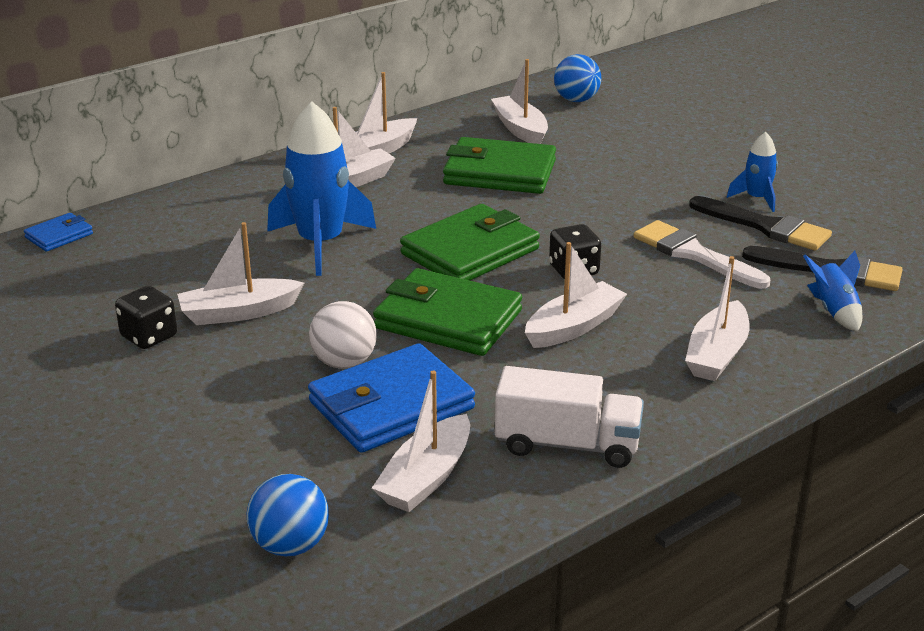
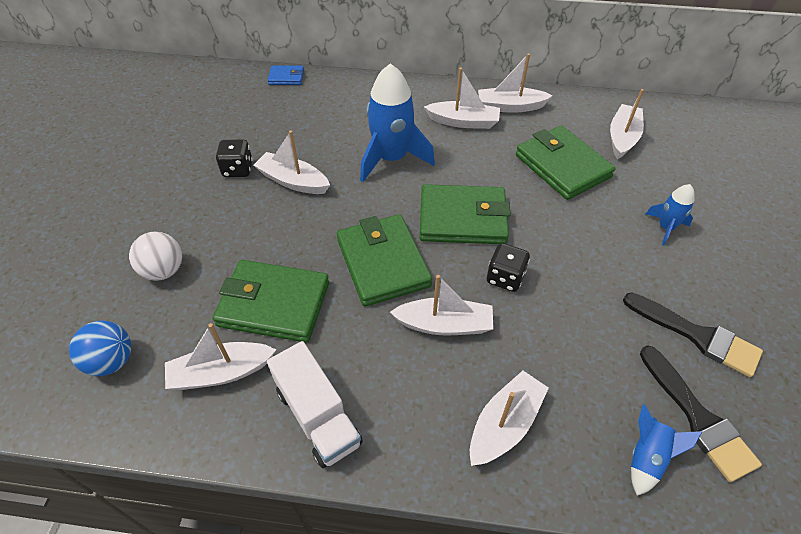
camera: 45 degrees right, 20 degrees up
(344, 362) = (293, 254): white ball -> white ball (164, 271)
(391, 405) = (274, 304): blue wallet -> green wallet
(576, 100) = (695, 133): blue ball -> none
(694, 254) = (606, 322): white brush -> none
(717, 354) = (504, 424): white boat -> white boat turned 150 degrees clockwise
(756, 199) = (724, 304): blue rocket -> blue rocket (665, 228)
(765, 227) = (697, 336): black brush -> black brush turned 45 degrees counterclockwise

